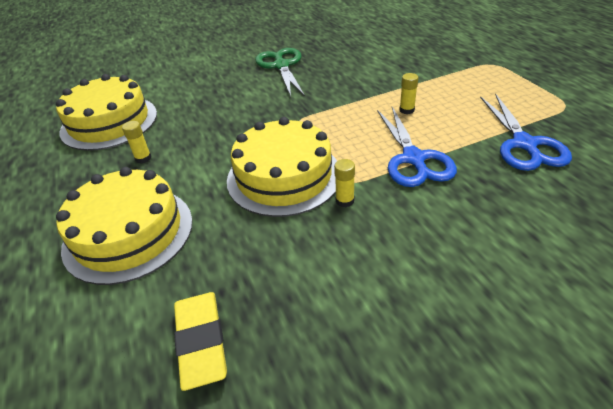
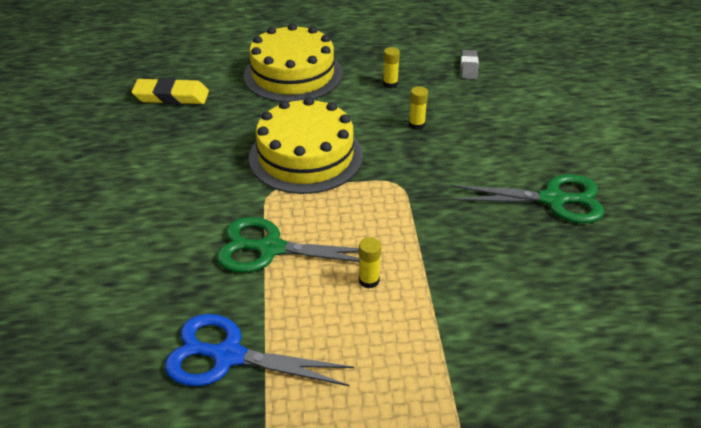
camera: 105 degrees right, 0 degrees up
(109, 122) = (469, 67): yellow cake -> grey eraser
(345, 201) = (245, 183): yellow glue stick -> yellow glue stick (416, 125)
(413, 159) = (270, 248): blue scissors -> green scissors

